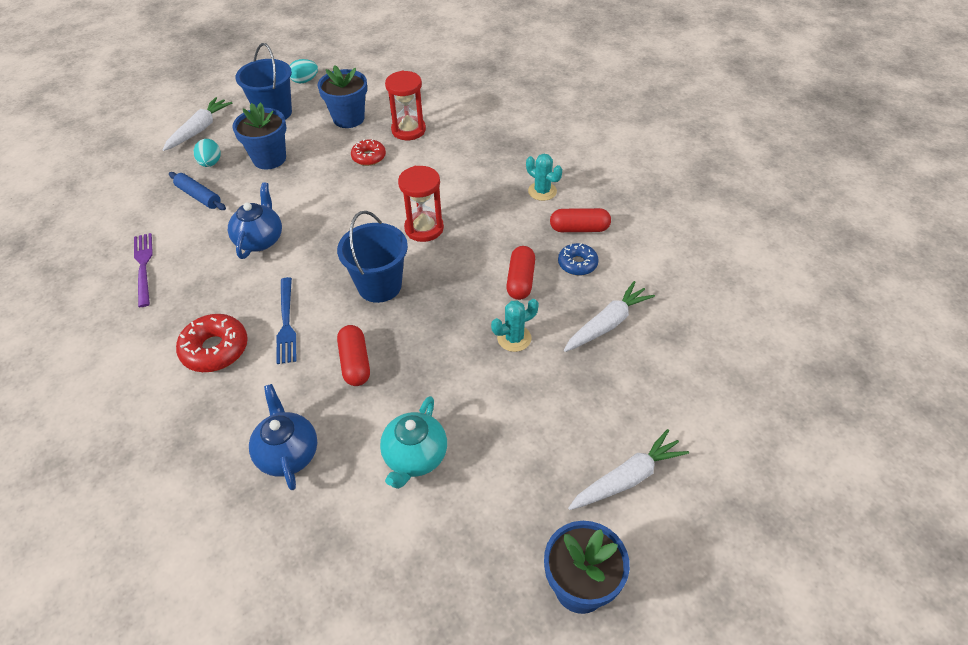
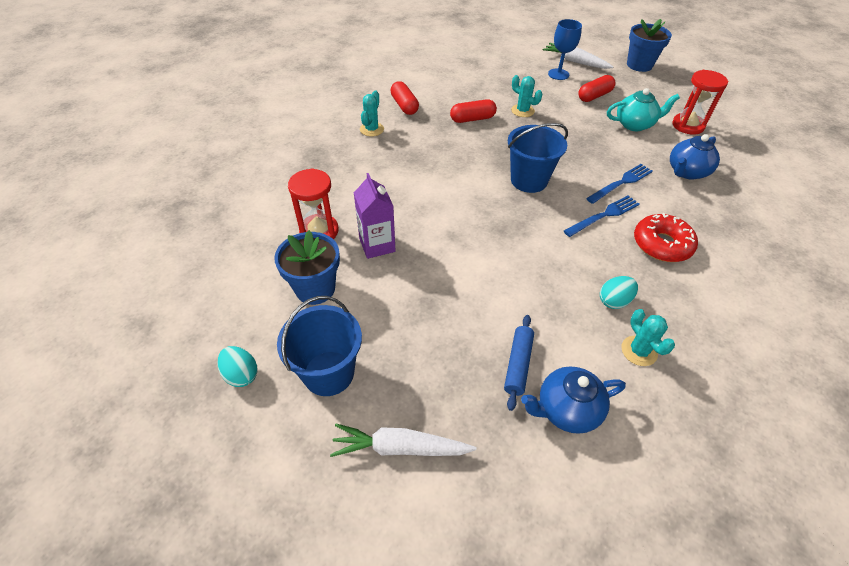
camera: 115 degrees left, 0 degrees up
(144, 267) = (639, 351): purple fork -> turquoise cactus
(210, 163) = (459, 388): turquoise egg -> turquoise egg (614, 301)
(260, 240) = (538, 275): blue teapot -> blue teapot (566, 410)
(269, 159) = (420, 329): blue flower pot -> none
(319, 367) = (621, 183): none -> blue fork
(355, 363) = (601, 168): red capsule -> red capsule (594, 96)
(369, 157) = (377, 245): red donut -> purple carton
(424, 228) = (453, 177): red hourglass -> red hourglass (688, 125)
(577, 264) = (440, 100): blue donut -> none
(594, 430) = (558, 74): none -> blue goblet
(607, 324) = (482, 82): white carrot -> none

